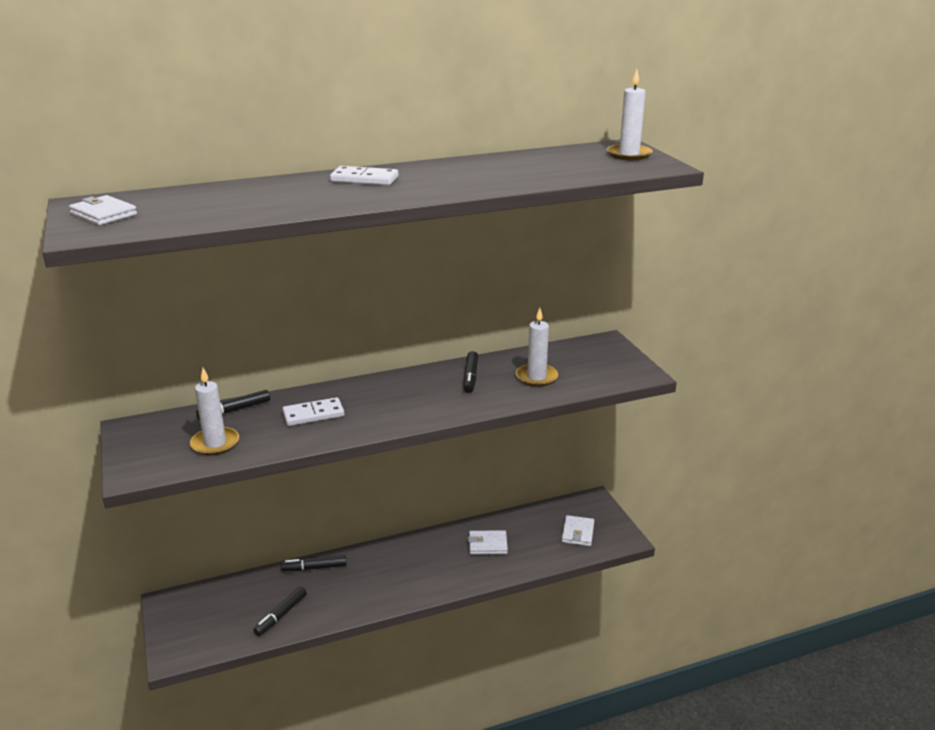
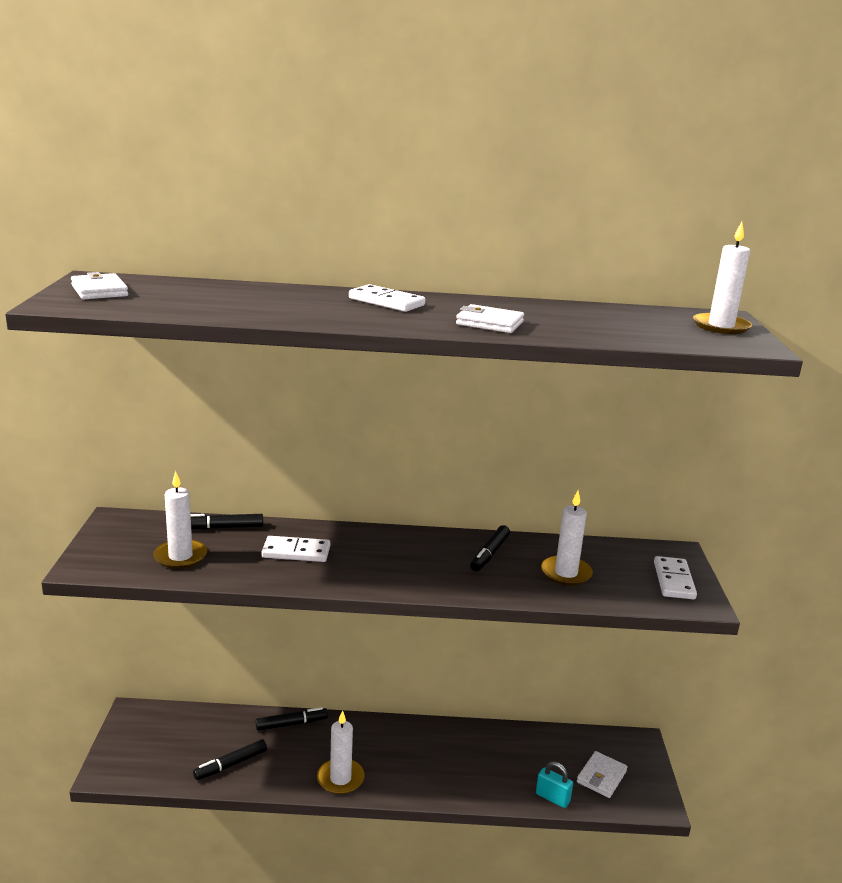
camera: 20 degrees right, 5 degrees down
(314, 568) = (291, 724): black marker -> black marker turned 150 degrees clockwise
(379, 597) = (340, 778): none -> white candle
(488, 545) = (488, 757): white wallet -> white wallet (489, 323)
(550, 559) = (552, 798): none -> turquoise padlock
(616, 363) = (674, 580): none -> white domino

